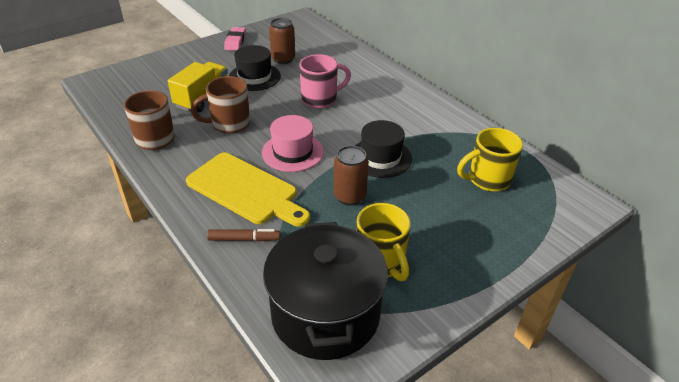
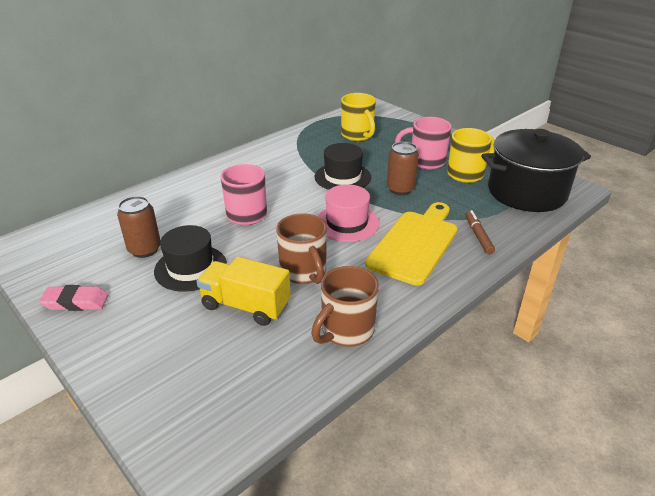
camera: 95 degrees left, 5 degrees down
(416, 229) = (425, 161): none -> pink mug

